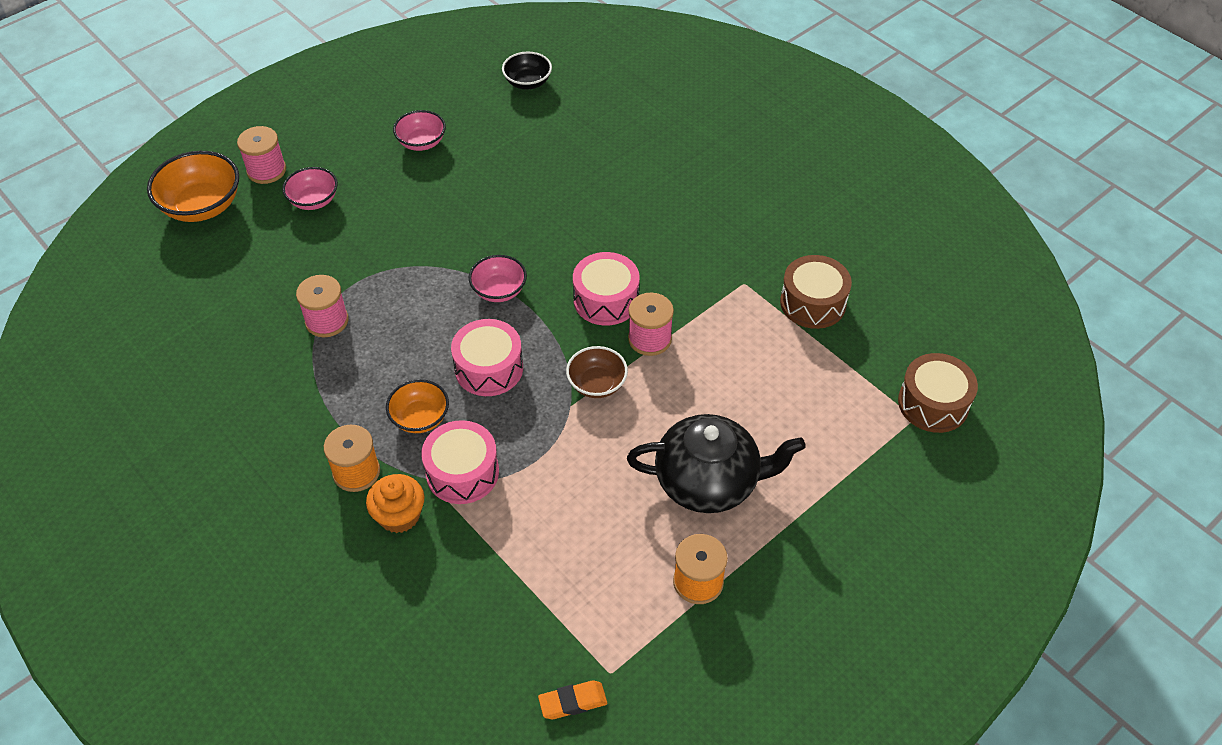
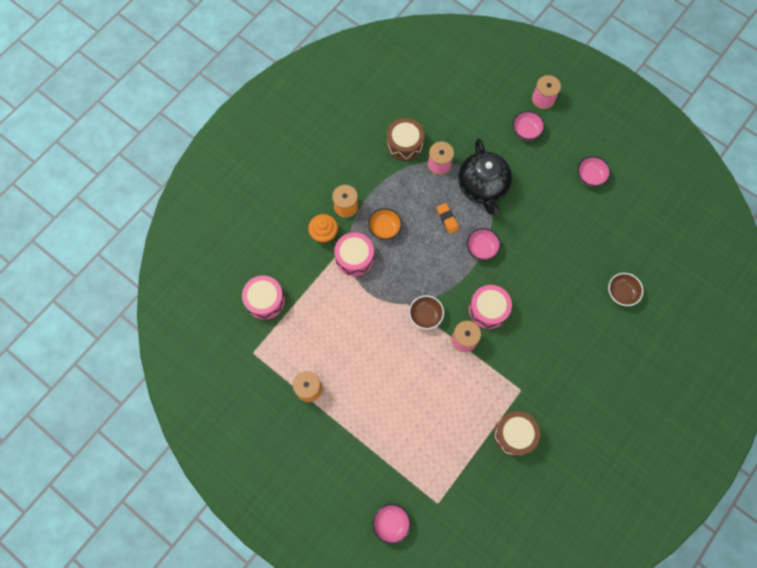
camera: 80 degrees right, 20 degrees up
(202, 206) = (506, 76): orange bowl -> none
(489, 368) = (424, 255): pink drum -> pink drum (265, 300)
(527, 82) = (665, 226): black bowl -> none
(573, 702) = (236, 337): orange eraser -> orange eraser (447, 219)
(615, 145) = (621, 293): none -> brown bowl
(708, 482) = (371, 386): black teapot -> black teapot (482, 187)
(933, 403) = (450, 515): brown drum -> brown drum (404, 144)
(945, 487) = (391, 523): none -> pink bowl

